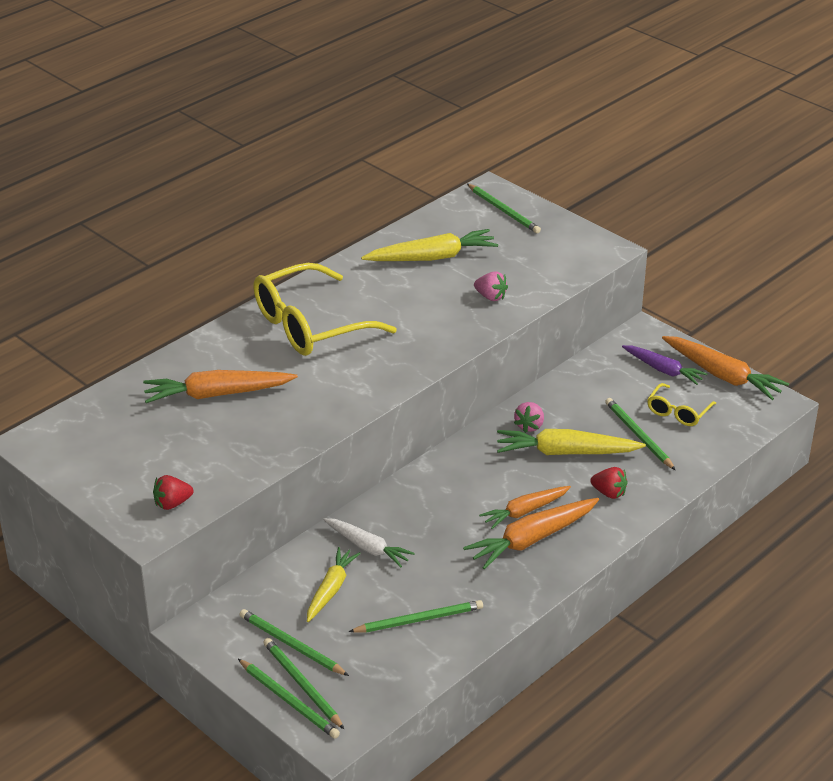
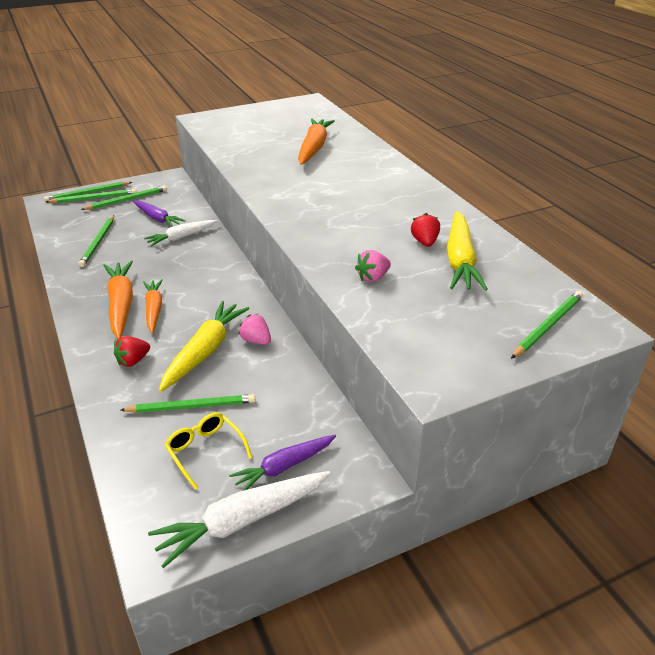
camera: 110 degrees right, 0 degrees up
(172, 504) = (216, 126): red strawberry -> red strawberry (424, 242)
(311, 325) = (377, 189): yellow glasses -> none
(331, 589) = (157, 218): yellow carrot -> purple carrot
(503, 211) = (548, 326): green pencil -> green pencil turned 150 degrees clockwise
(722, 375) = (242, 521): orange carrot -> white carrot

